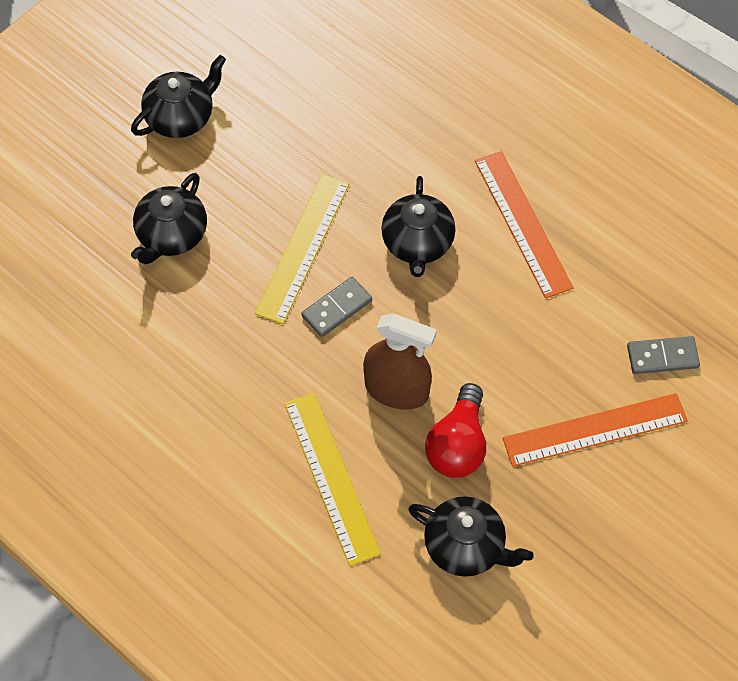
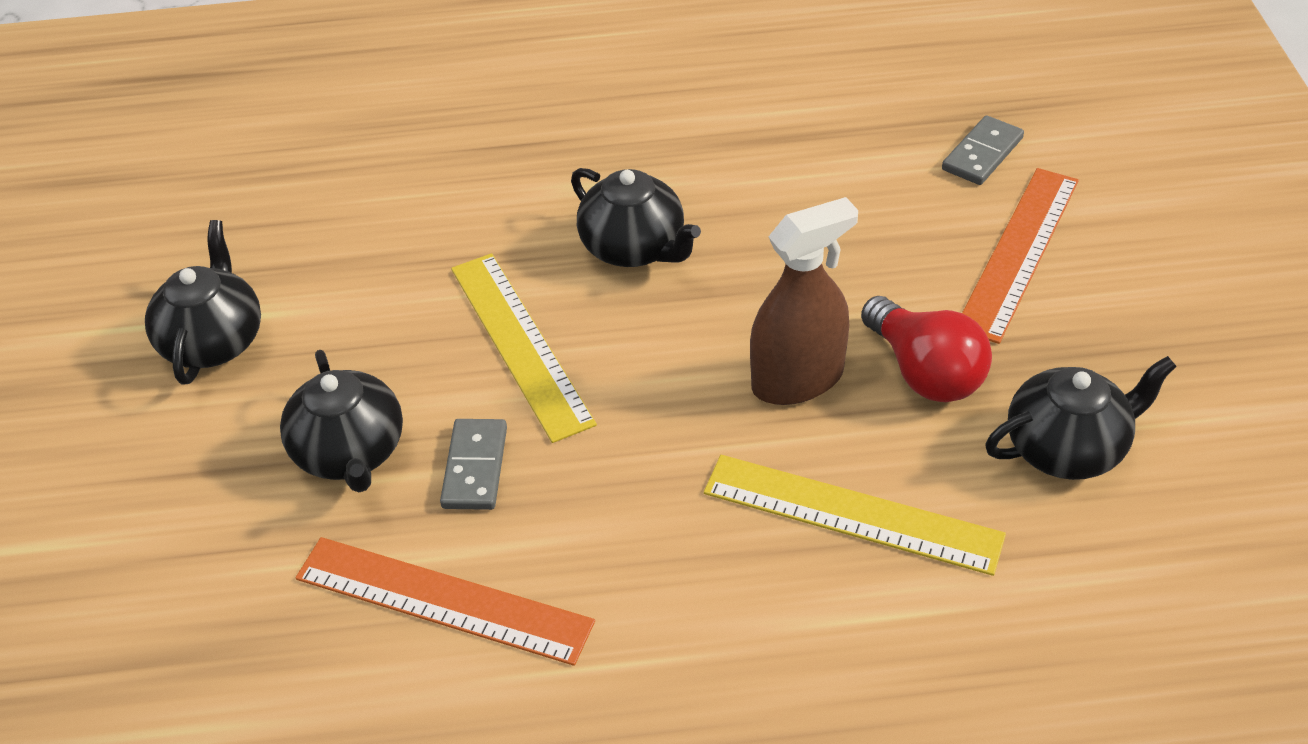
camera: 45 degrees left, 15 degrees down
(337, 308) = (633, 364): grey domino -> grey domino (475, 467)
(522, 223) = (709, 157): orange ruler -> orange ruler (443, 600)

